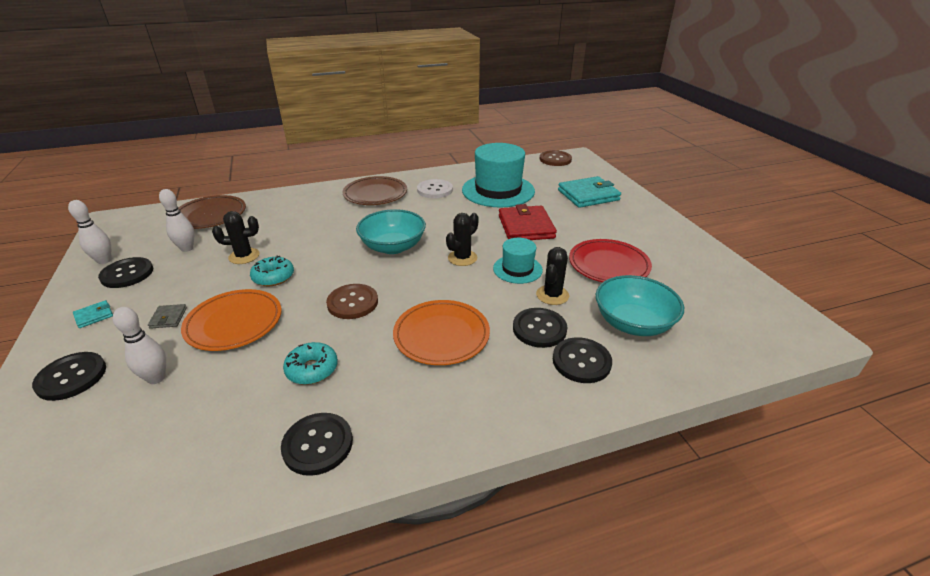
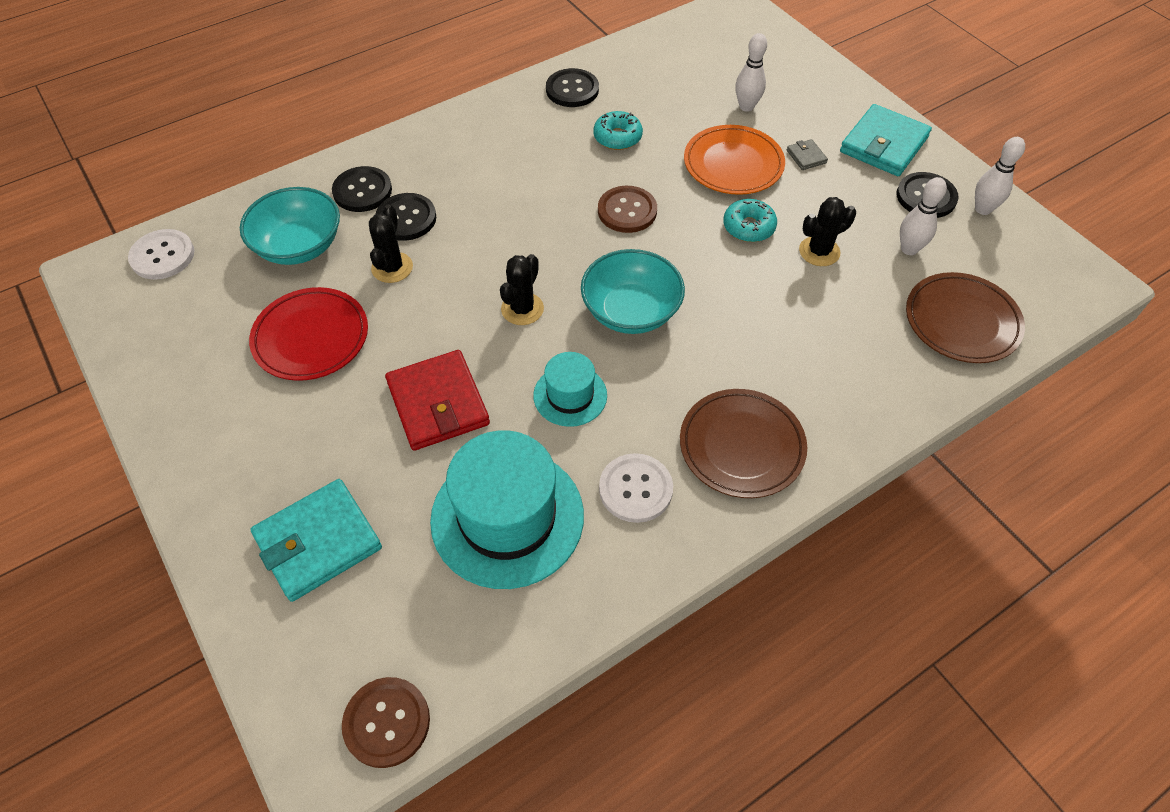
camera: 165 degrees right, 20 degrees up
(71, 377) = (818, 94): black button -> none
(94, 316) = (884, 145): turquoise wallet -> turquoise wallet, size x2.28
(441, 335) = (510, 191): orange plate -> none
(517, 269) = (441, 303): turquoise hat -> turquoise hat (570, 395)
(755, 335) = (162, 256): none -> white button

